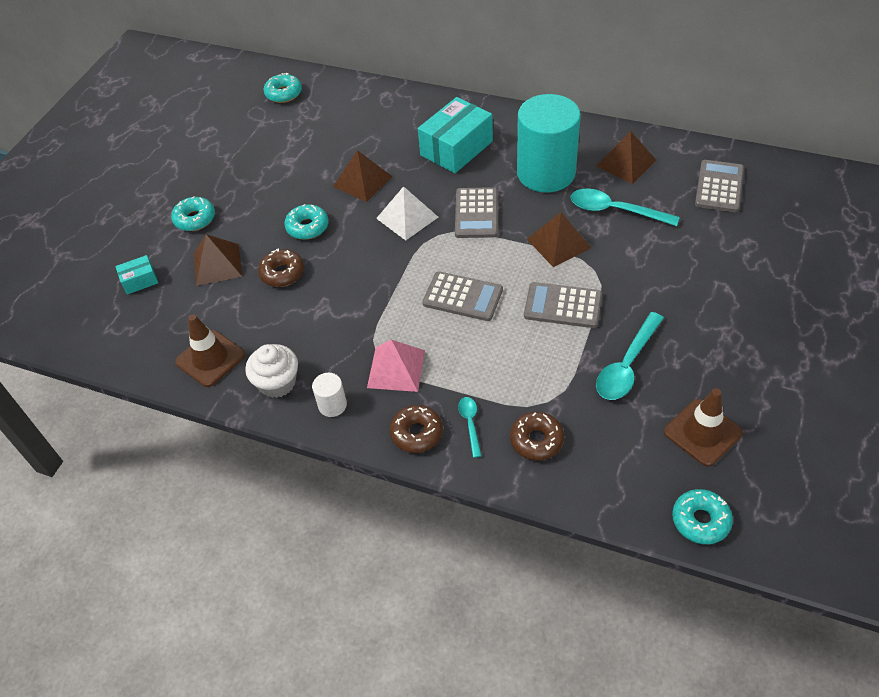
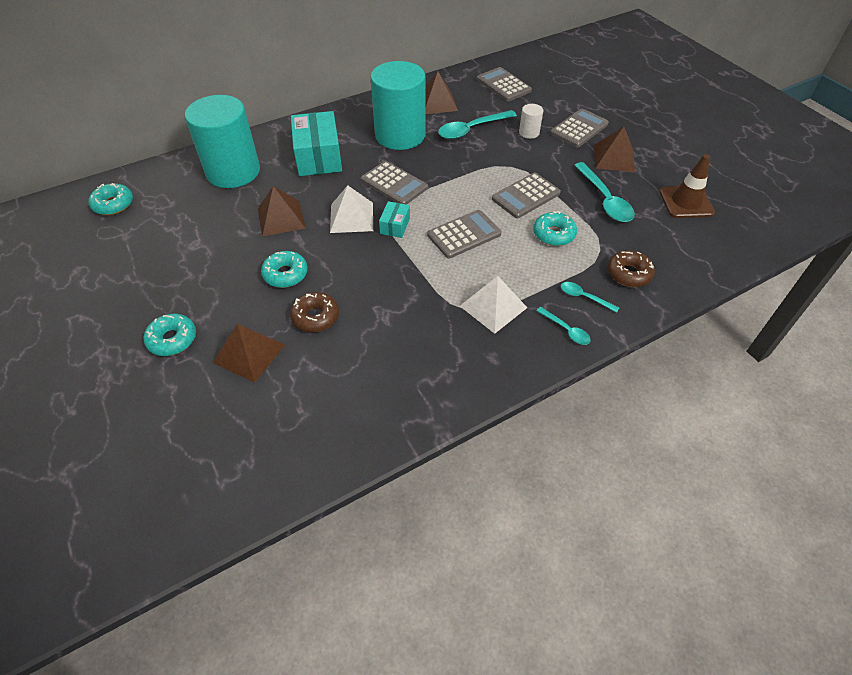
camera: 55 degrees left, 0 degrees up
(140, 281) = (193, 422): turquoise box -> turquoise box (395, 226)
(210, 358) = (353, 418): brown traffic cone -> none
(277, 383) = (431, 386): white cupcake -> none
(332, 405) = (491, 363): white cylinder -> white cylinder (529, 132)
(383, 119) = (233, 171): none -> turquoise cylinder
(396, 368) = (493, 306): pink pyramid -> white pyramid
(417, 433) = (566, 330): brown donut -> turquoise spoon
(558, 243) = (469, 166): brown pyramid -> brown pyramid (614, 158)
(700, 520) = (751, 242): turquoise donut -> turquoise donut (553, 234)
(721, 283) = (579, 129): none -> grey calculator

